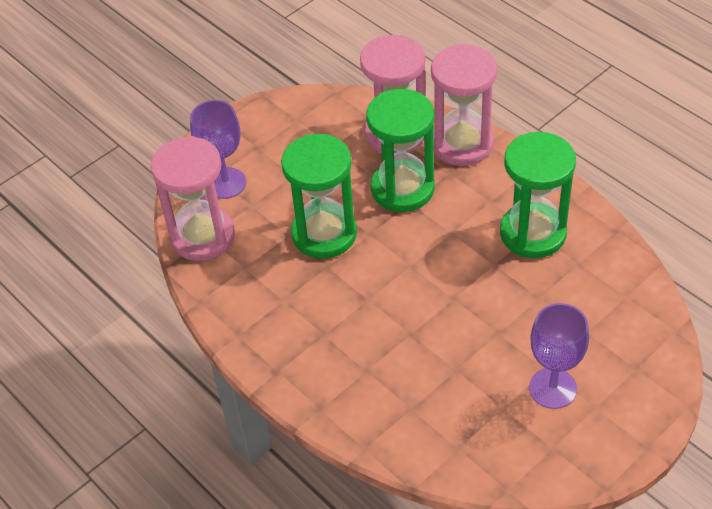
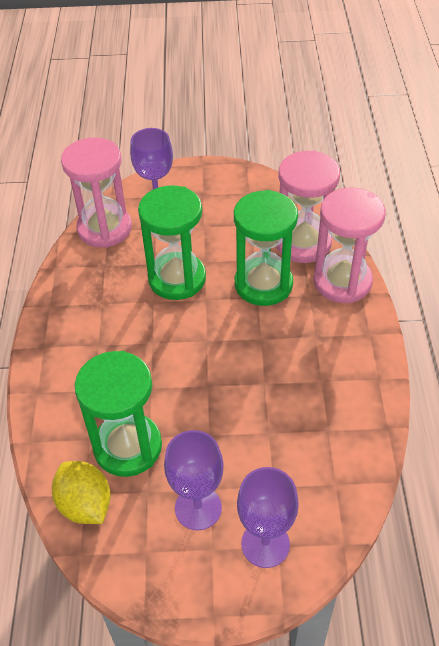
camera: 40 degrees right, 0 degrees up
(468, 454) = (85, 504): none -> yellow lemon
(533, 233) = (319, 382): green hourglass -> green hourglass (128, 447)
(626, 373) = (265, 544): none -> purple goblet

